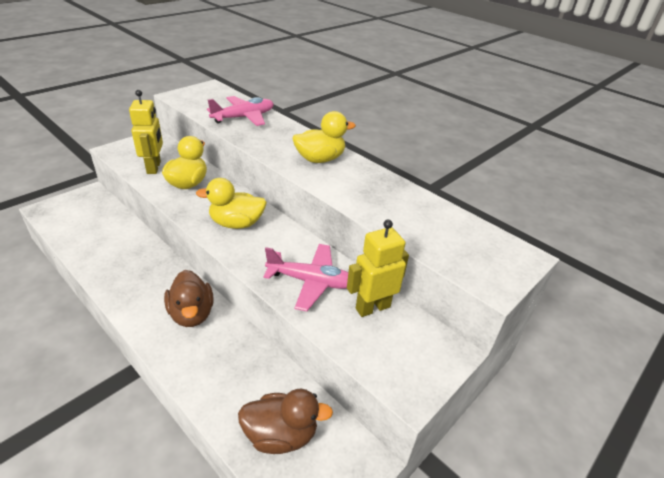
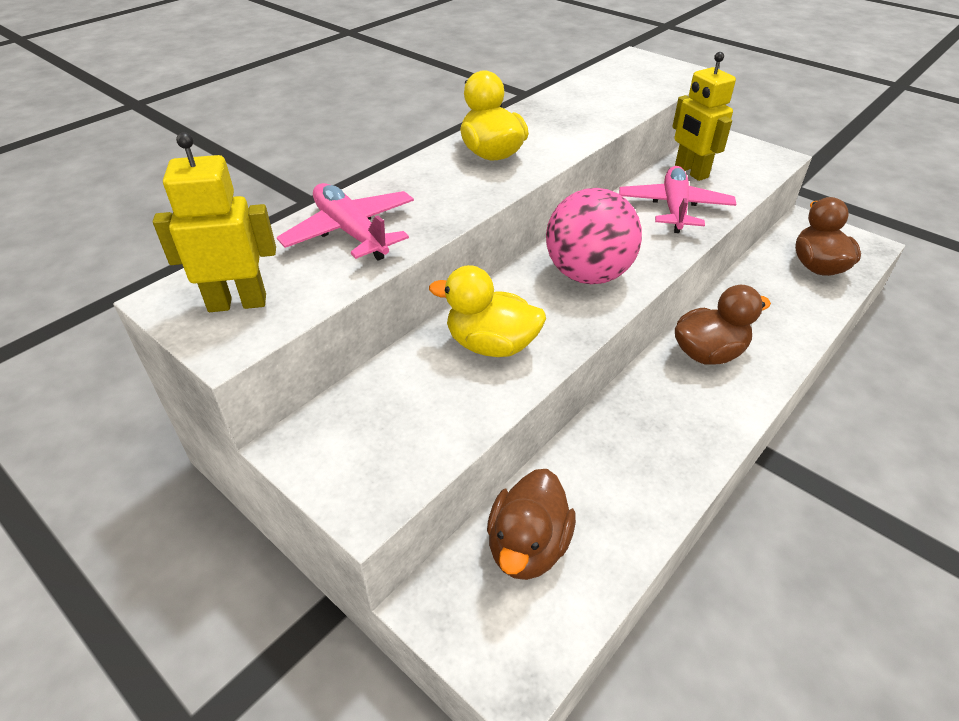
camera: 90 degrees left, 5 degrees up
(98, 218) = (528, 546): none -> brown duck
(154, 167) = (440, 406): yellow robot -> yellow robot (237, 303)
(236, 223) = (588, 274): yellow duck -> pink ball

